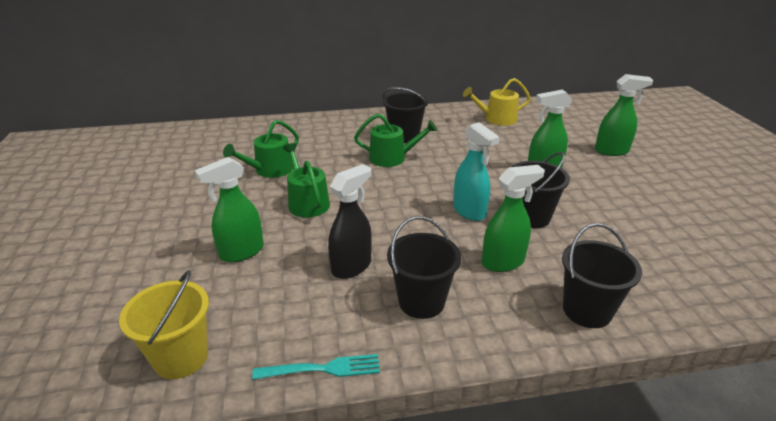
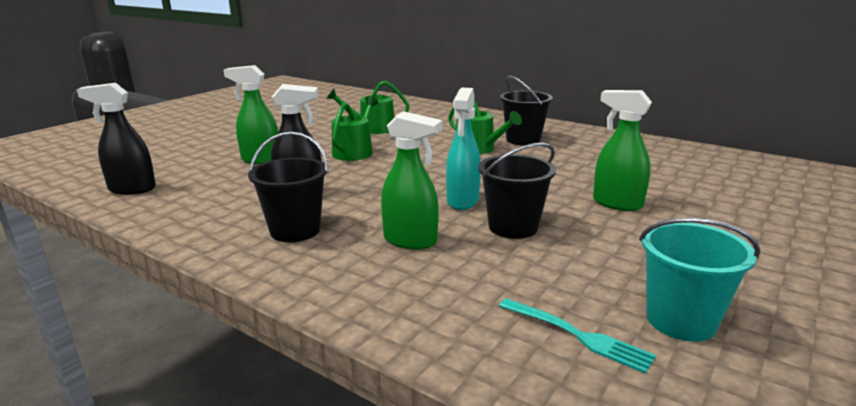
camera: 45 degrees right, 10 degrees down
(181, 357) = (132, 189): yellow bucket -> black spray bottle
(322, 369) = (167, 229): turquoise fork -> turquoise fork (577, 335)
(496, 119) = (656, 155): yellow watering can -> none
(587, 310) = (403, 305): black bucket -> none
(612, 151) = (759, 221): green spray bottle -> none
(685, 234) = (681, 320): none -> turquoise bucket

